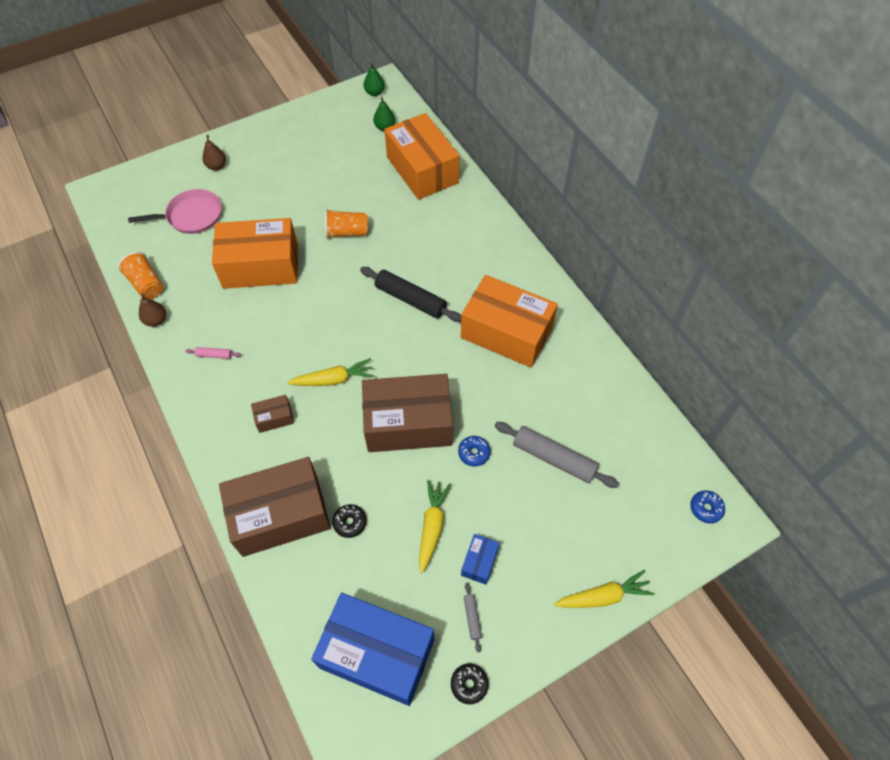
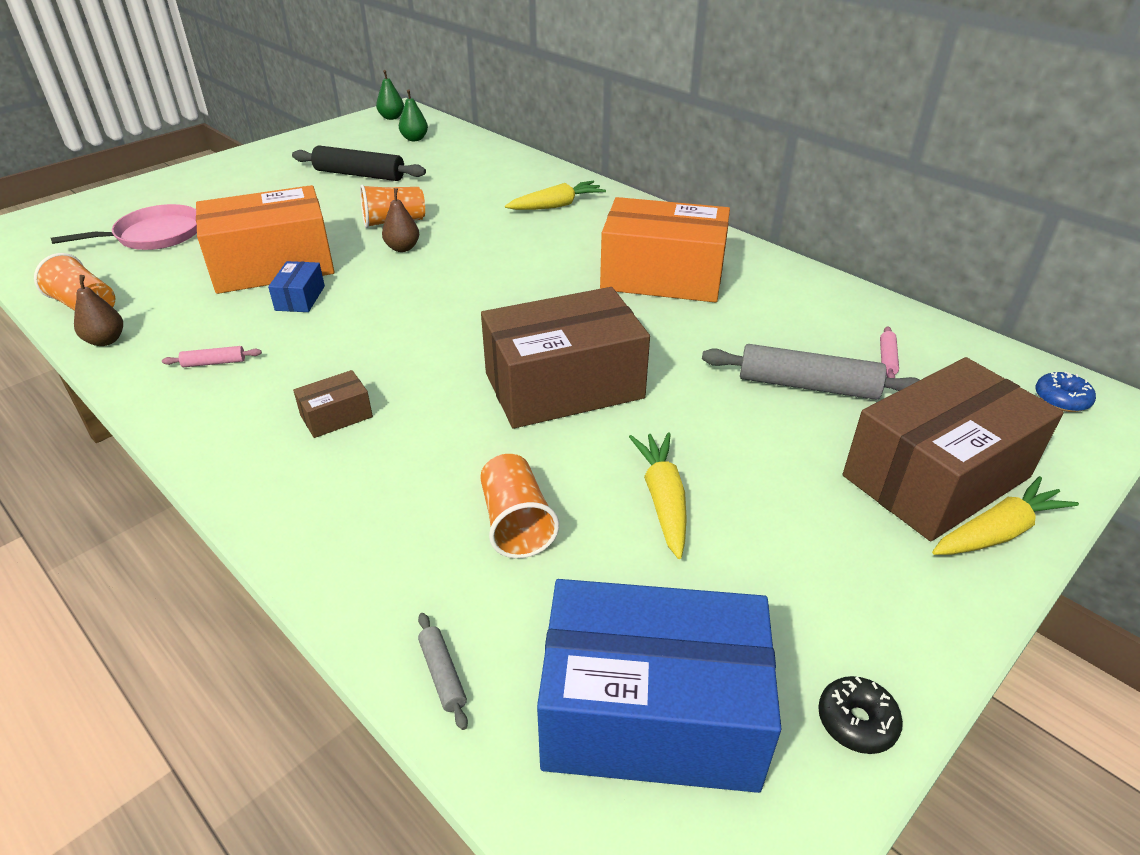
camera: 15 degrees left, 20 degrees down
(217, 166) = (187, 191): brown pear -> brown pear (402, 248)
(280, 515) = (382, 538): brown box -> brown box (936, 476)
(333, 379) = (424, 358): yellow carrot -> yellow carrot (556, 205)
(350, 522) = (516, 523): black donut -> orange cup
(410, 299) = (510, 266): black rolling pin -> black rolling pin (359, 174)
(422, 170) = (477, 163): orange box -> none
(472, 618) = (801, 612): grey rolling pin -> grey rolling pin (442, 674)
(474, 453) = (684, 401): blue donut -> none
(479, 562) = (768, 530): blue box -> blue box (300, 298)
(615, 447) = (887, 359): none -> pink rolling pin

